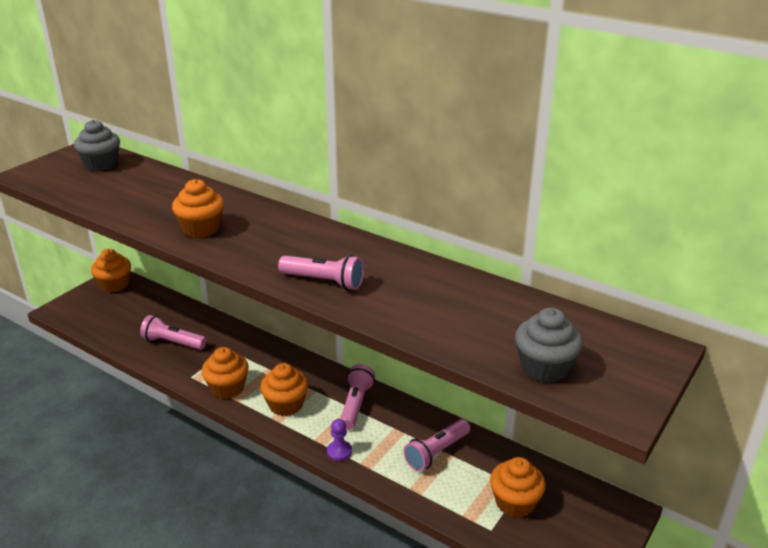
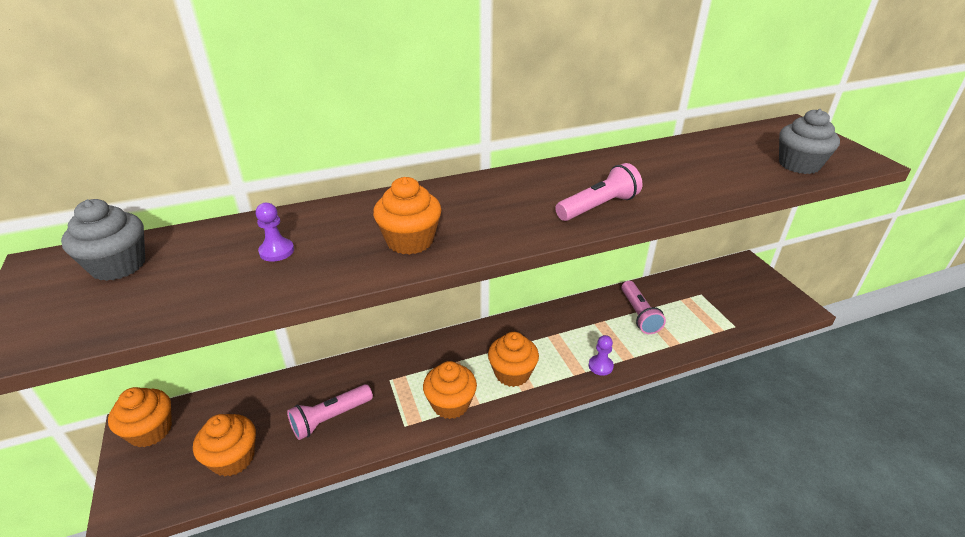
camera: 55 degrees left, 5 degrees up
(151, 196) = (277, 251): none -> purple pawn
(356, 404) = (548, 331): pink flashlight -> none
(515, 502) = (714, 303): orange cupcake -> orange cupcake (233, 458)

